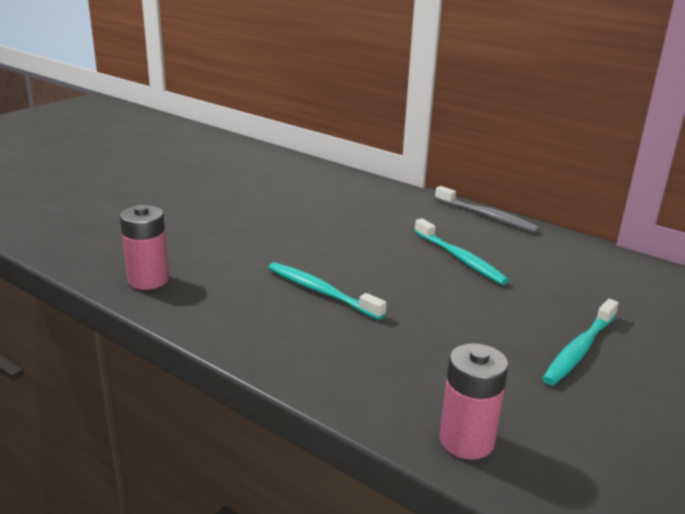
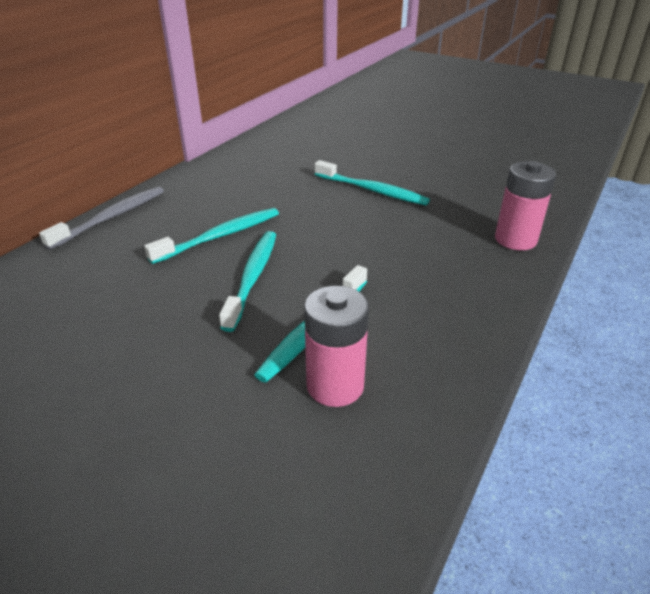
camera: 95 degrees left, 10 degrees up
(148, 280) = (318, 543): pink battery -> pink battery (335, 385)
(395, 271) = (253, 277): none -> turquoise toothbrush

